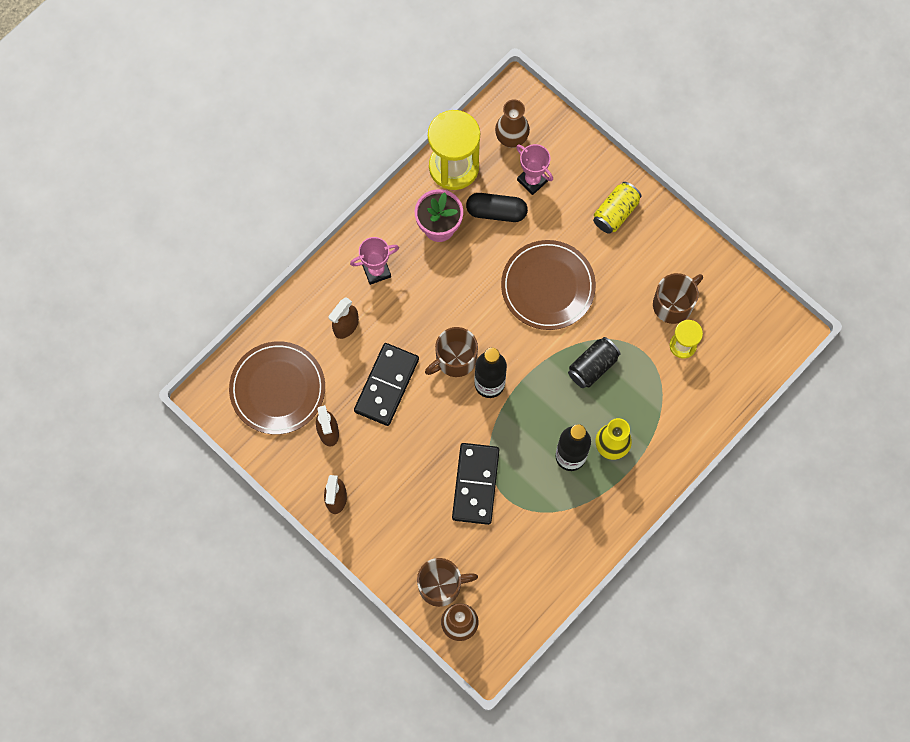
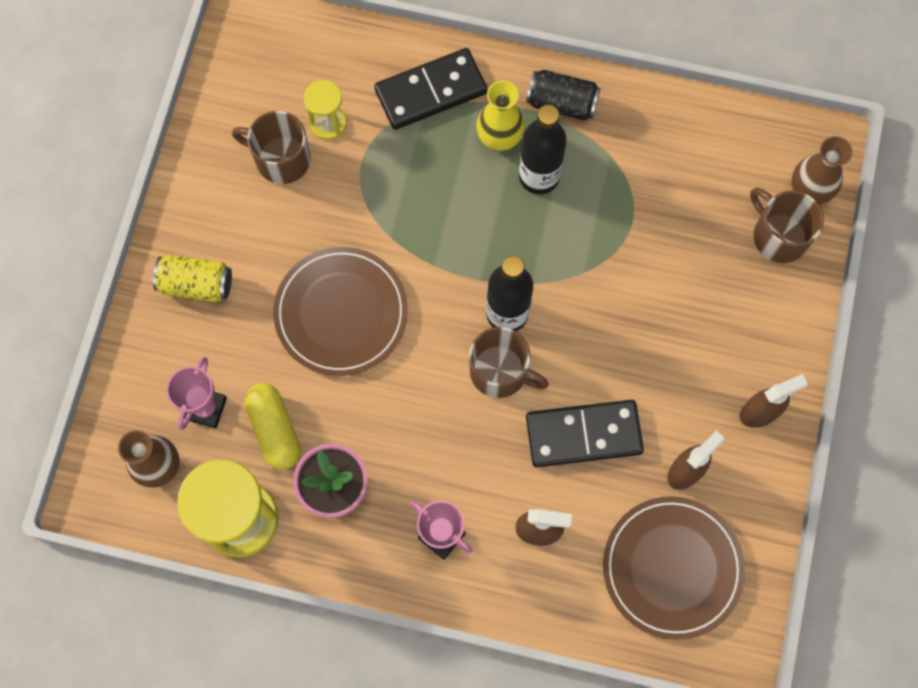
camera: 120 degrees left, 0 degrees up
(476, 484) = (638, 262): black domino -> black domino (431, 91)
(496, 212) = (275, 430): black capsule -> yellow capsule
(592, 366) = (414, 208): black can -> black can (562, 103)

